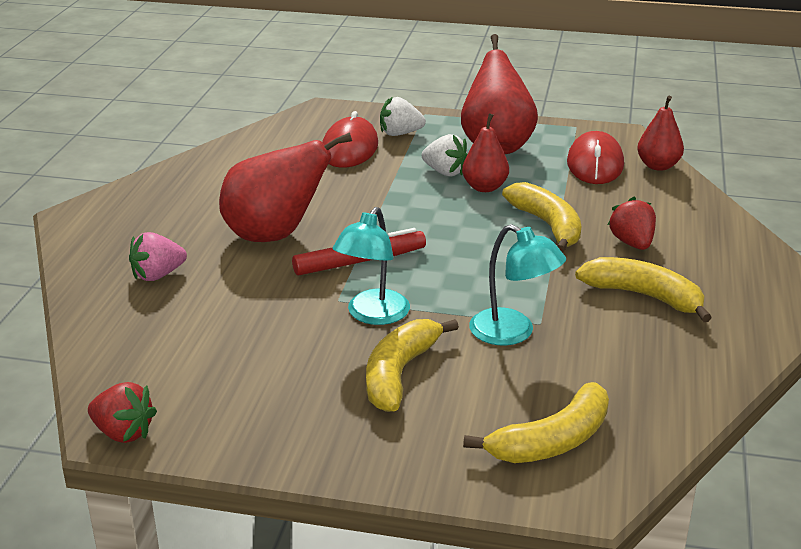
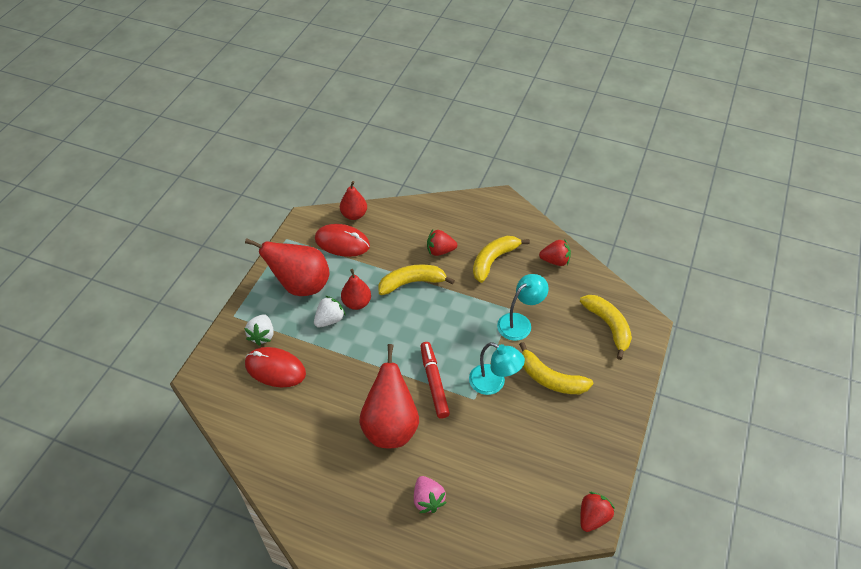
camera: 80 degrees left, 20 degrees up
(688, 365) = (555, 261): none -> red strawberry

